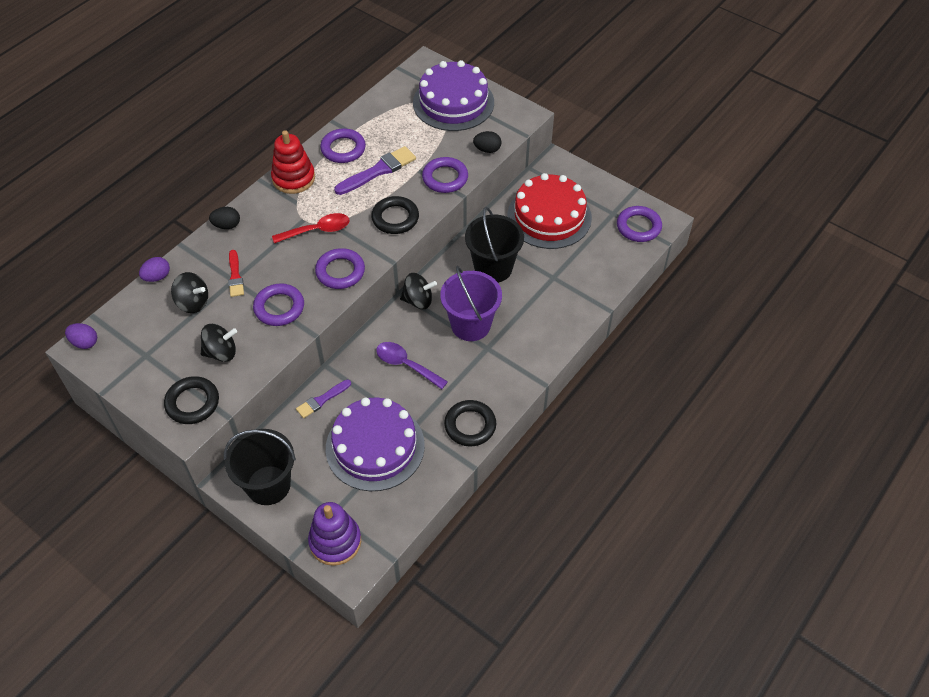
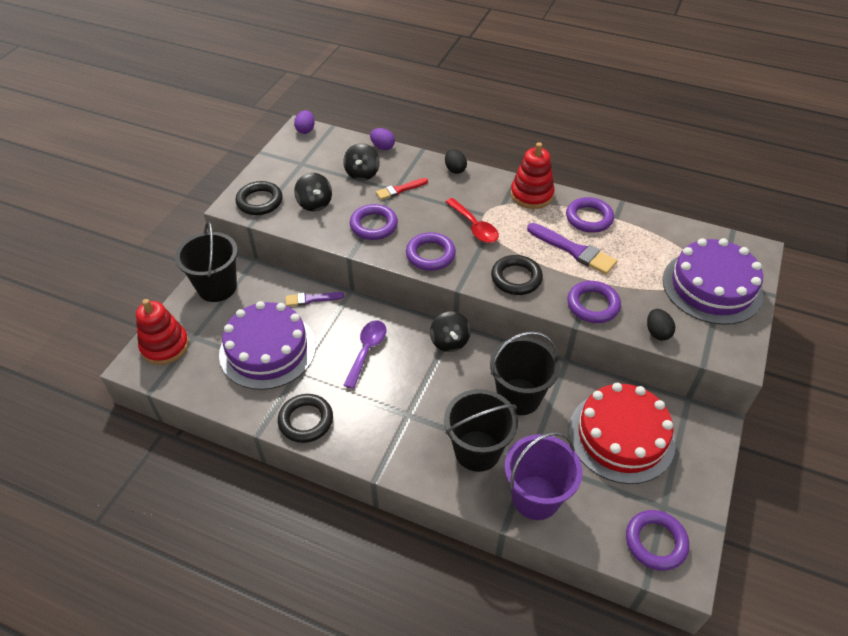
camera: 75 degrees right, 5 degrees down
(322, 400) = (311, 299): purple brush -> purple brush turned 45 degrees counterclockwise
(335, 541) = (165, 346): purple stacking toy -> red stacking toy
(470, 325) = (433, 393): purple bucket -> purple bucket (535, 497)
(537, 309) = (477, 451): none -> black bucket

